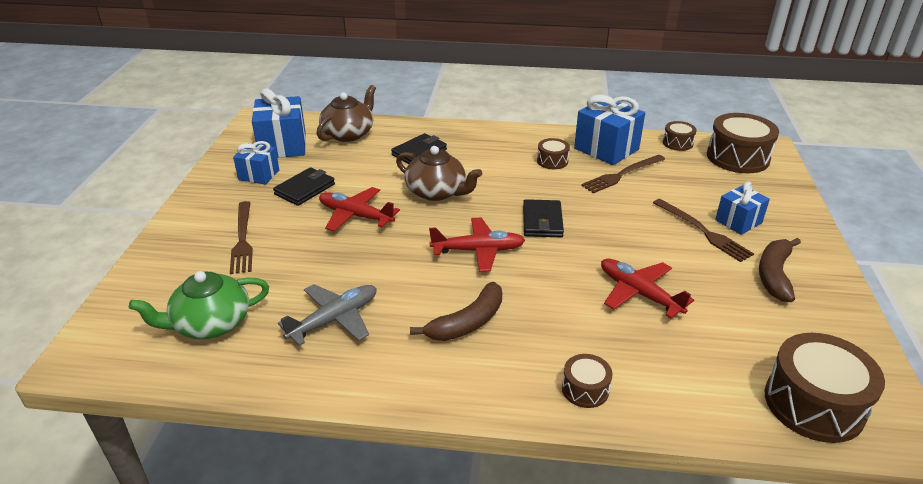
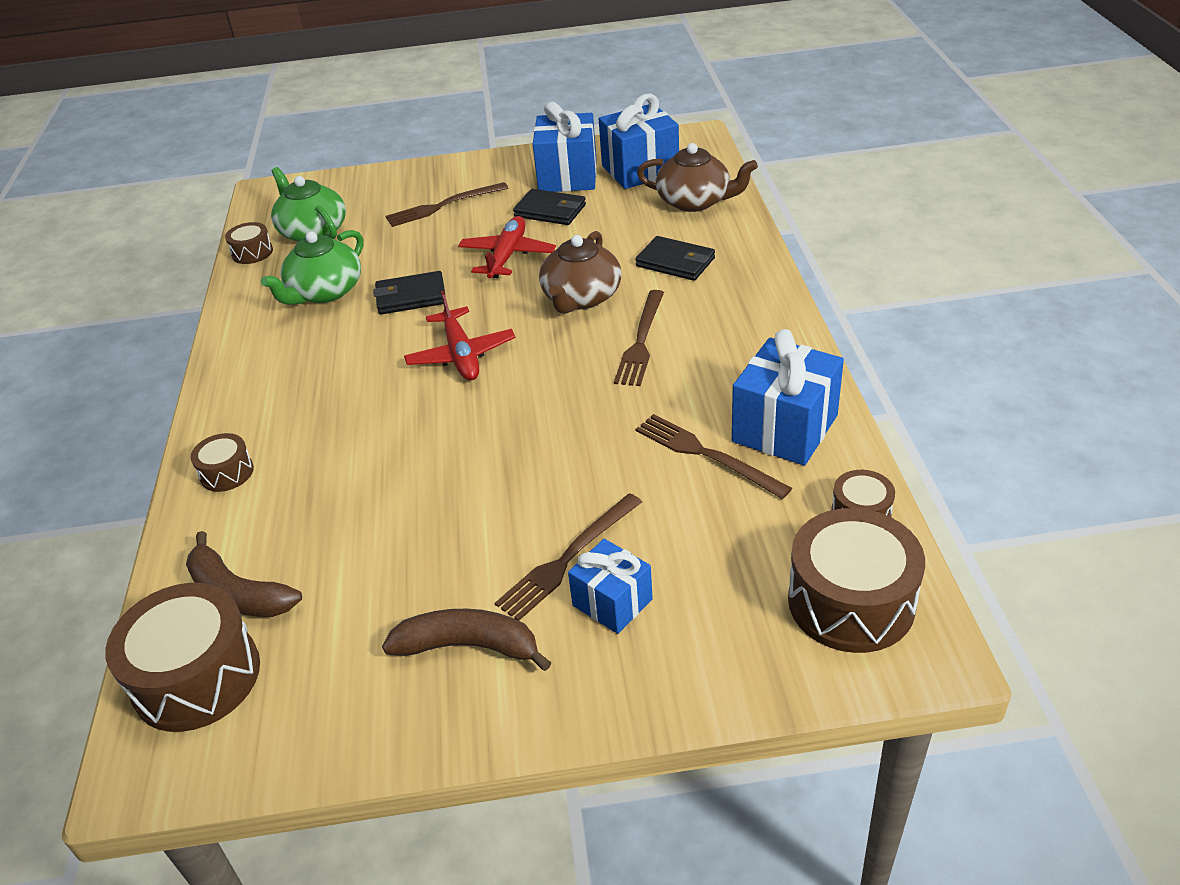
camera: 80 degrees right, 5 degrees up
(259, 175) = (567, 176): blue gift -> blue gift, size x1.65
(334, 319) = (325, 292): grey plane -> green teapot
(467, 323) = (328, 373): brown banana -> brown banana (238, 593)
(501, 177) = (641, 340): none -> brown fork
(542, 221) = (542, 394): black wallet -> black wallet (411, 297)
(552, 161) = (712, 378): brown drum -> brown drum (252, 253)
(639, 293) = (399, 500): red plane -> none

